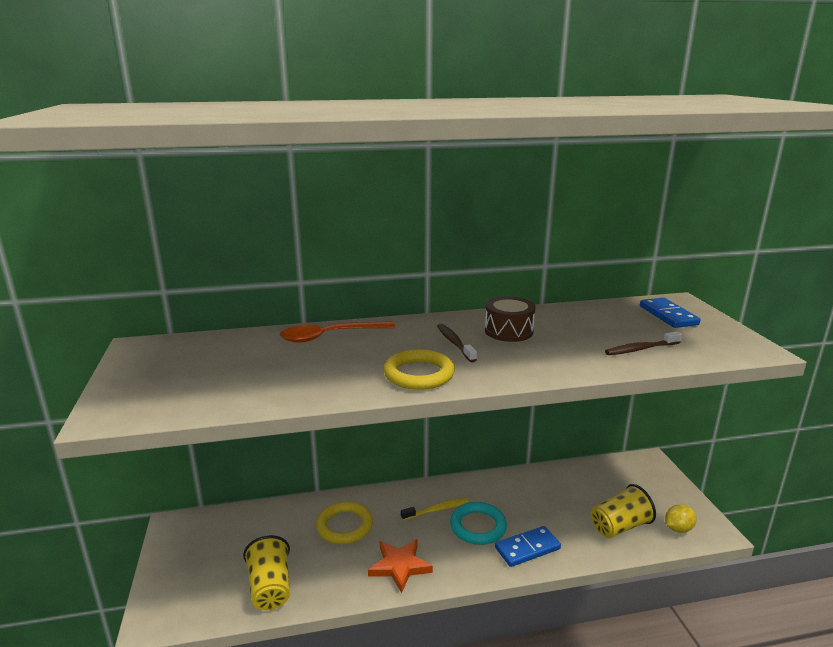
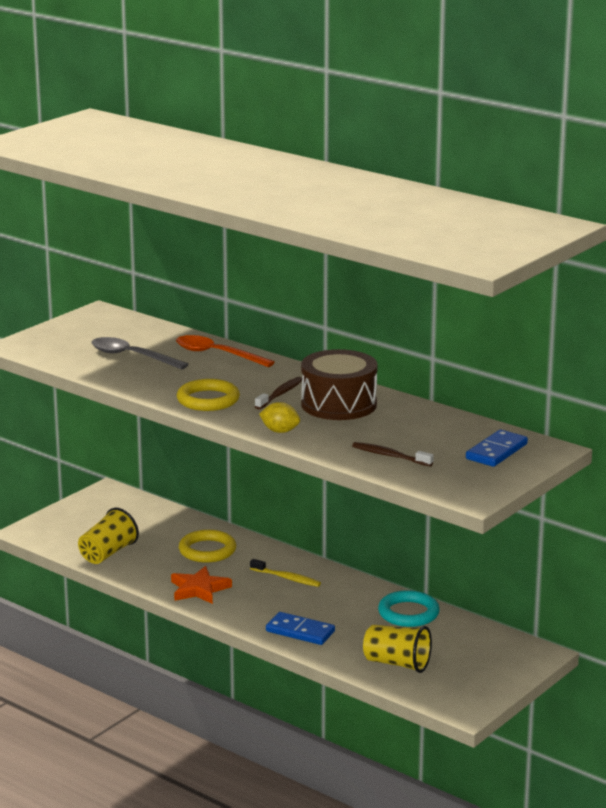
camera: 50 degrees right, 0 degrees up
(260, 370) = (131, 356): none -> grey spoon
(478, 526) = (294, 602): turquoise ring -> turquoise ring (408, 613)
(508, 331) = (339, 404): brown drum -> brown drum, size x1.52
(678, 529) = (439, 691): yellow lemon -> yellow lemon (280, 431)

